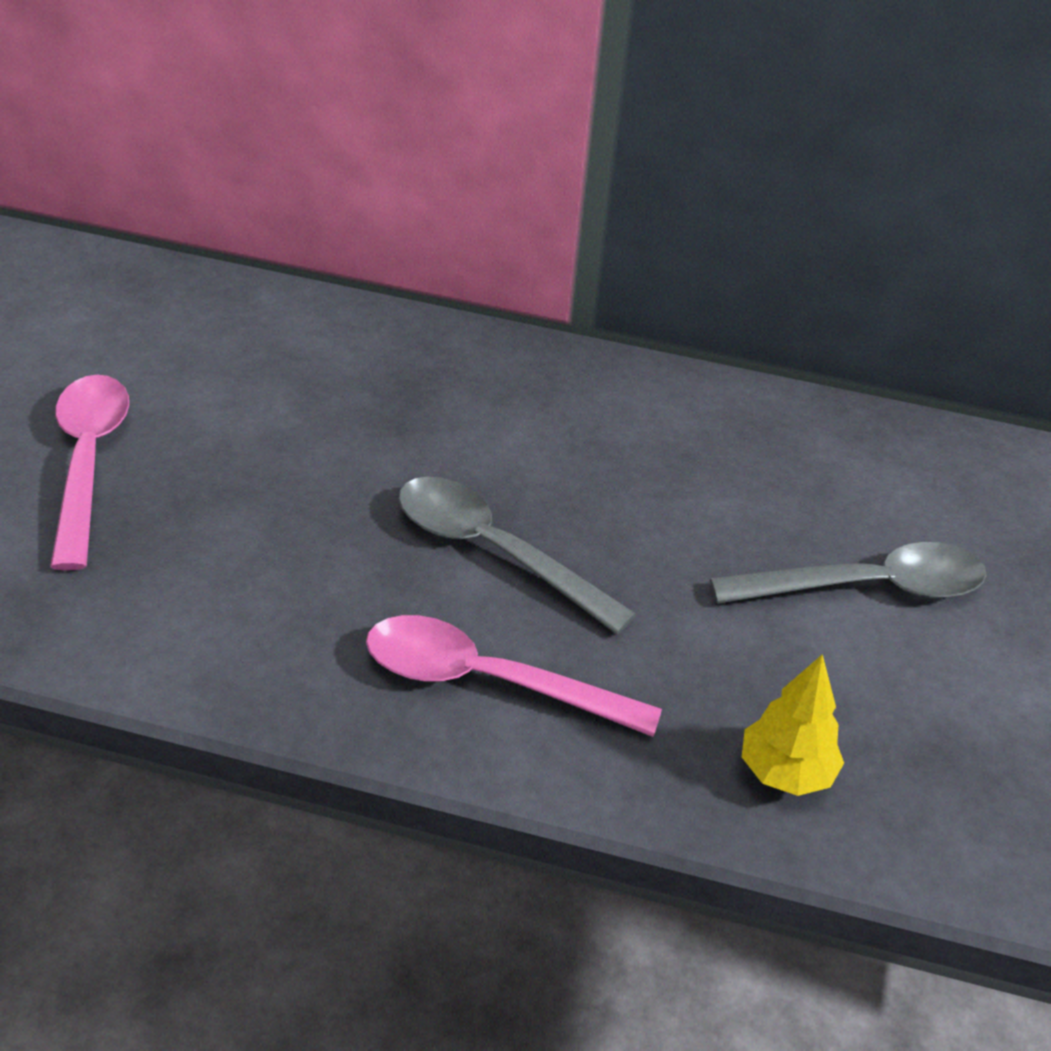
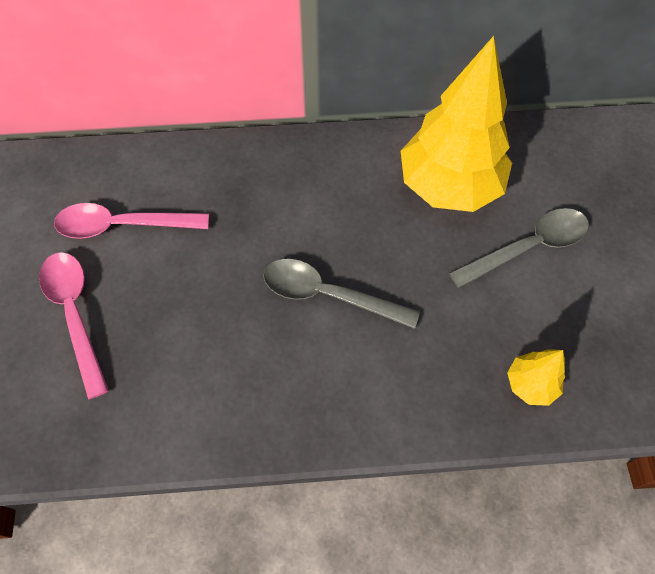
camera: 15 degrees left, 20 degrees up
(487, 681) = (358, 383): pink spoon -> pink spoon (122, 225)
(767, 470) = (449, 186): none -> yellow tree

